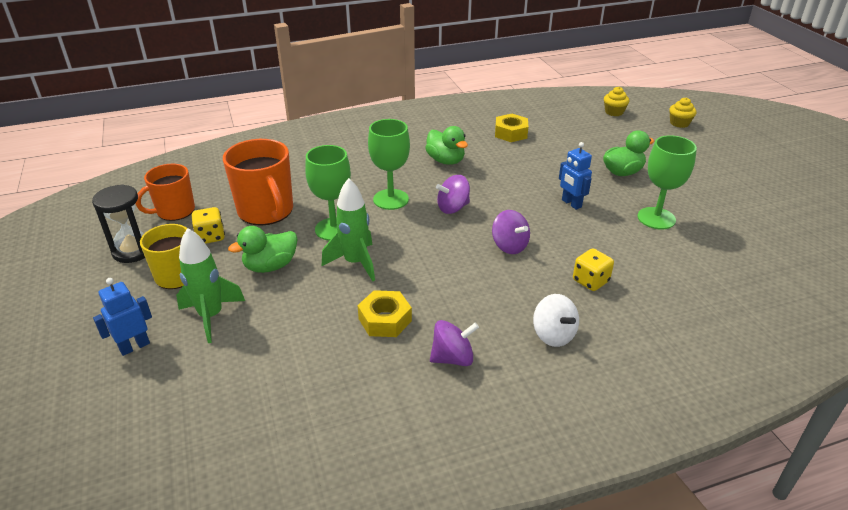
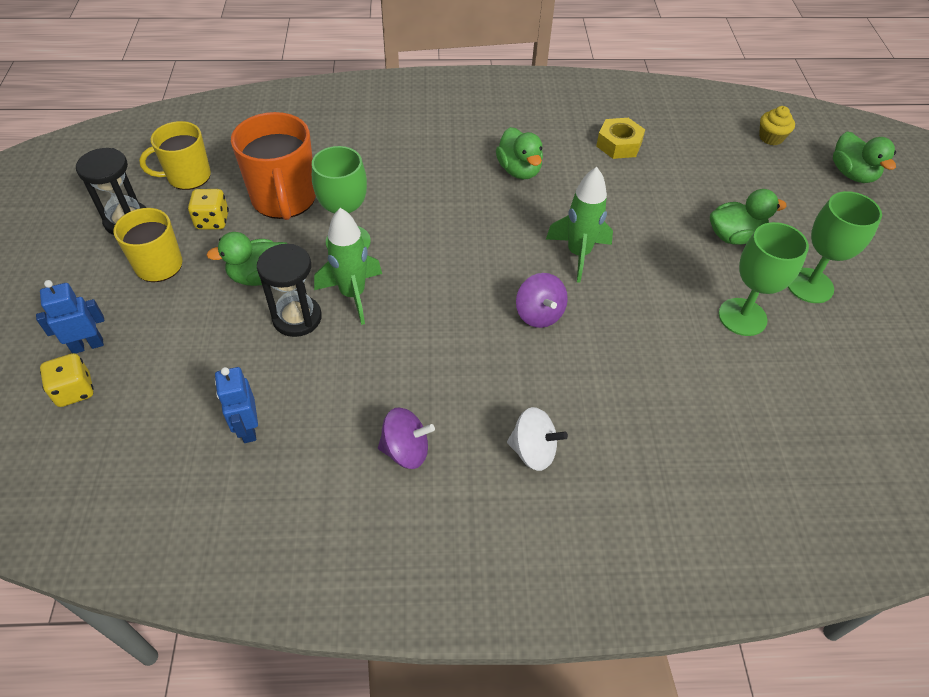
camera: 15 degrees right, 15 degrees up
(175, 211) = (188, 177): orange mug -> yellow mug
(211, 316) = (175, 327): green rocket -> green rocket (578, 254)
(316, 288) = (297, 318): none -> black hourglass
(385, 320) = (353, 380): yellow nut -> none
(391, 199) = (429, 214): green goblet -> green goblet (809, 285)
(453, 208) = (497, 243): purple spinning top -> none
(553, 335) = (533, 451): white spinning top -> white spinning top turned 60 degrees counterclockwise
(571, 203) = (644, 270): blue robot -> blue robot (247, 429)
(590, 281) = (613, 388): yellow dice -> yellow dice (74, 391)
(679, 123) = (852, 174): yellow cupcake -> green duck

